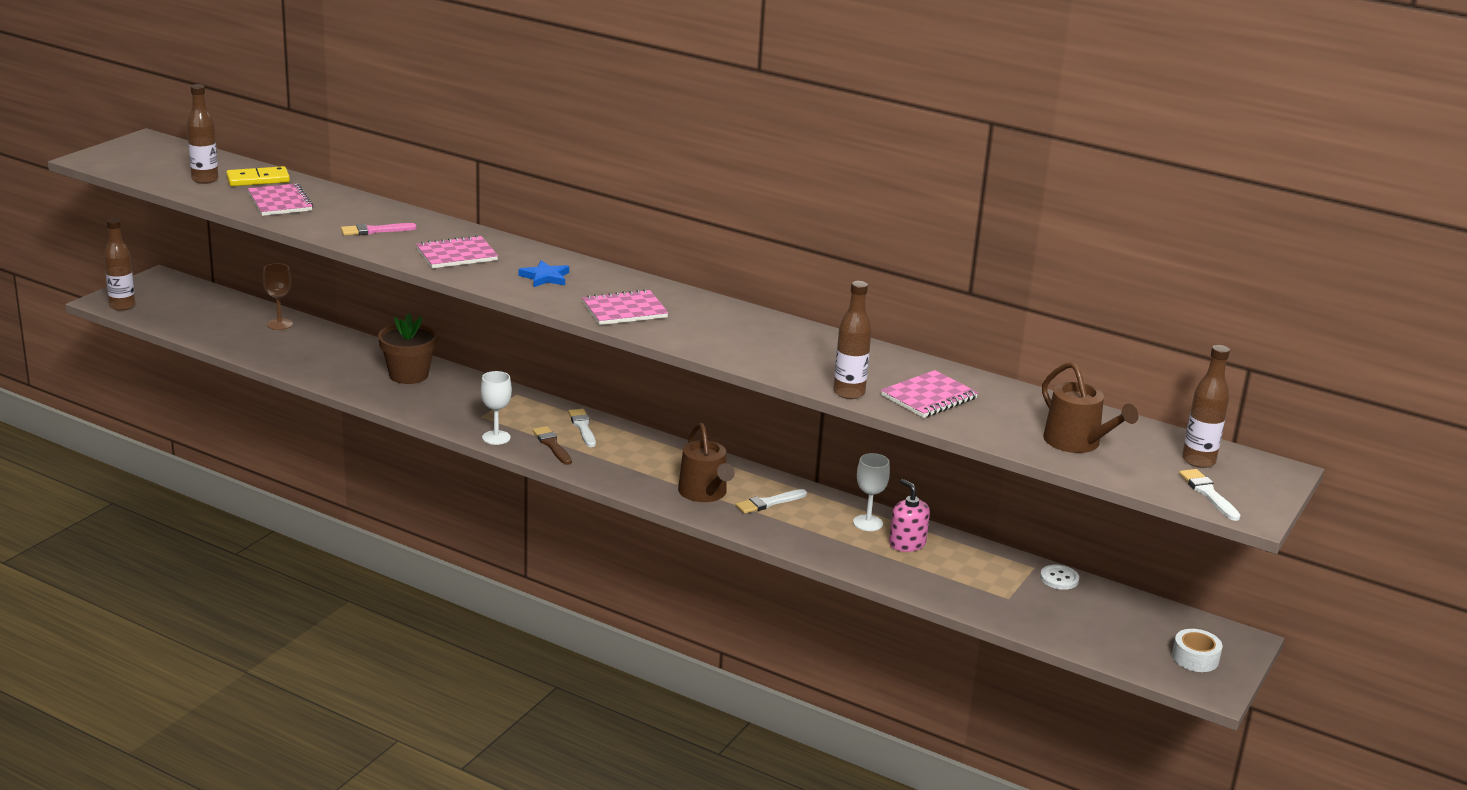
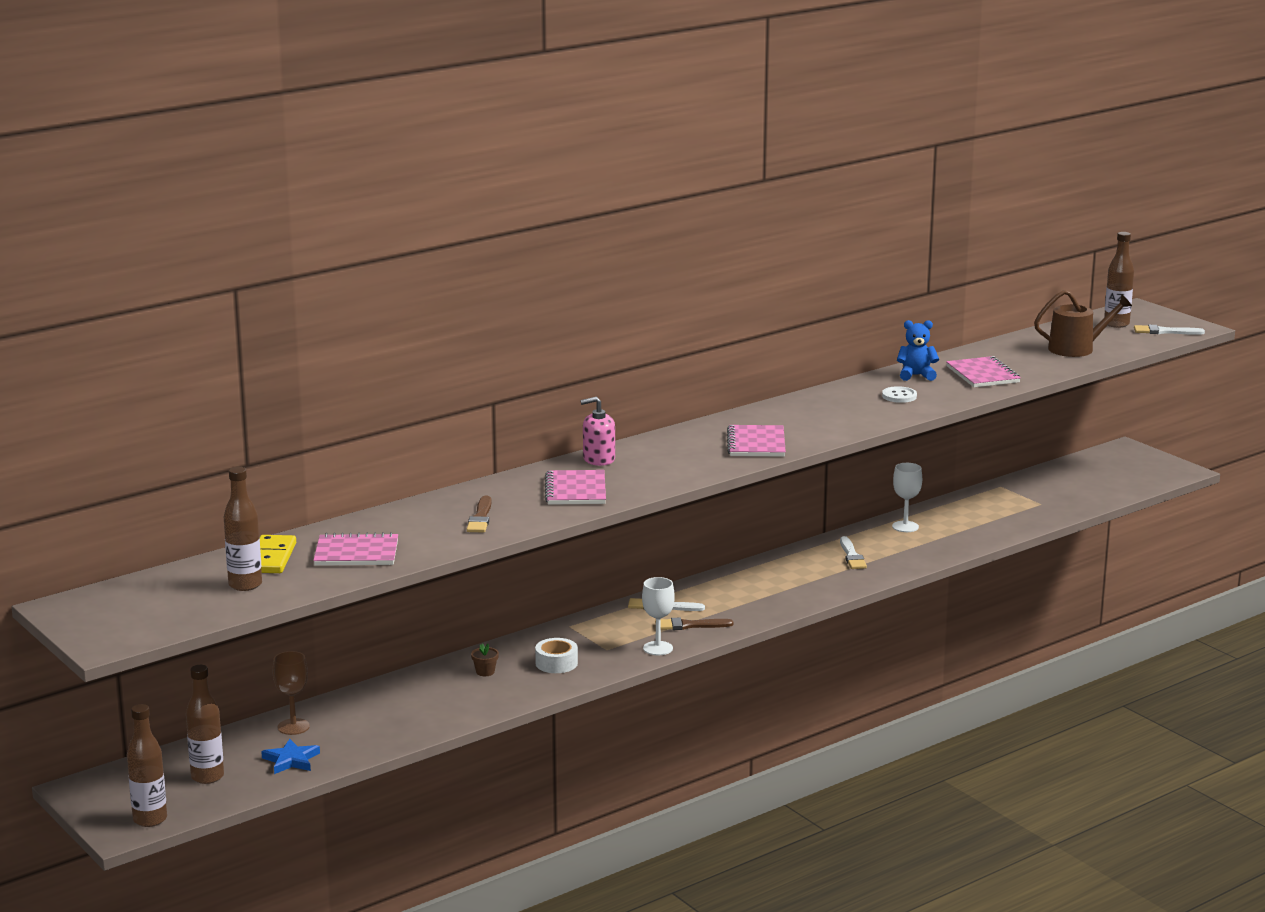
camera: 65 degrees left, 5 degrees down
(374, 230) = (480, 518): pink brush -> brown brush
(409, 375) = (485, 672): brown flower pot -> brown flower pot, size x0.41
(545, 277) = (659, 462): blue star -> blue star (291, 760)
(704, 493) = (821, 577): brown watering can -> none
(849, 393) = (964, 396): brown bottle -> brown bottle (207, 777)
(889, 364) = (916, 375): none -> blue teddy bear
(907, 543) = (944, 520): pink soap dispenser -> pink soap dispenser (598, 459)
(1059, 578) = (1020, 482): white button -> white button (899, 396)
(1195, 658) = (1143, 466): white tape -> white tape (556, 663)

